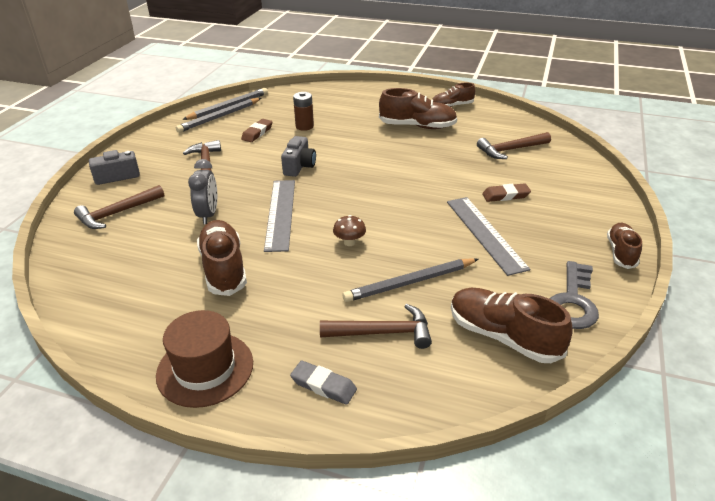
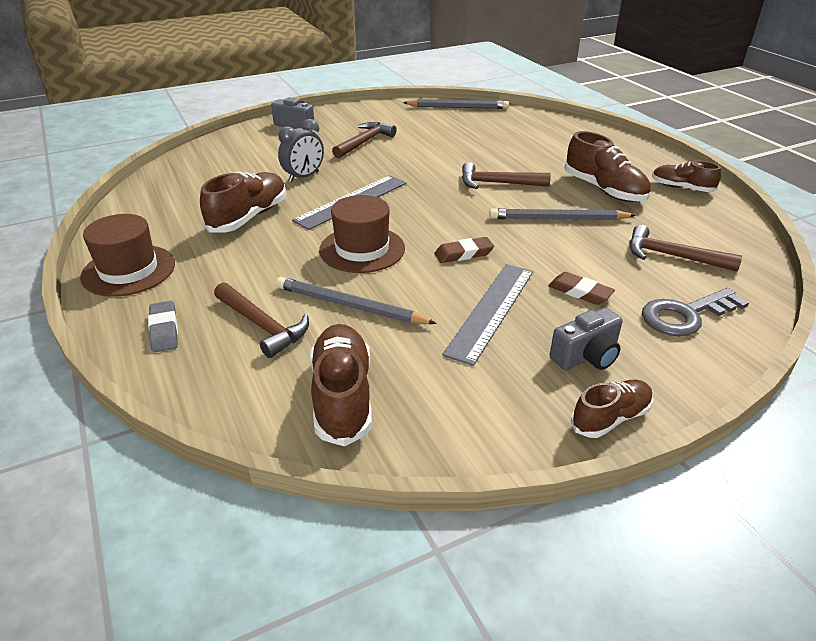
camera: 45 degrees right, 0 degrees up
(117, 213) = (254, 148): brown hammer -> brown hammer (497, 183)
(219, 117) = (436, 112): grey pencil -> grey pencil (558, 219)
(257, 133) = (444, 135): brown eraser -> brown eraser (463, 254)
(299, 166) = (430, 174): grey camera -> grey camera (586, 356)
(304, 126) = (493, 146): brown battery -> none
(349, 242) = (362, 249): brown mushroom -> brown hat
(573, 301) = (462, 419): grey key -> grey key (685, 315)

